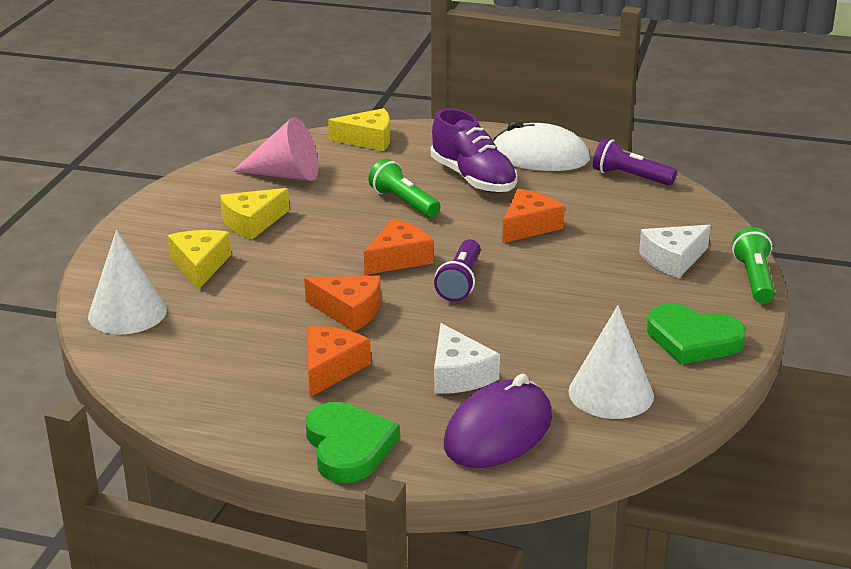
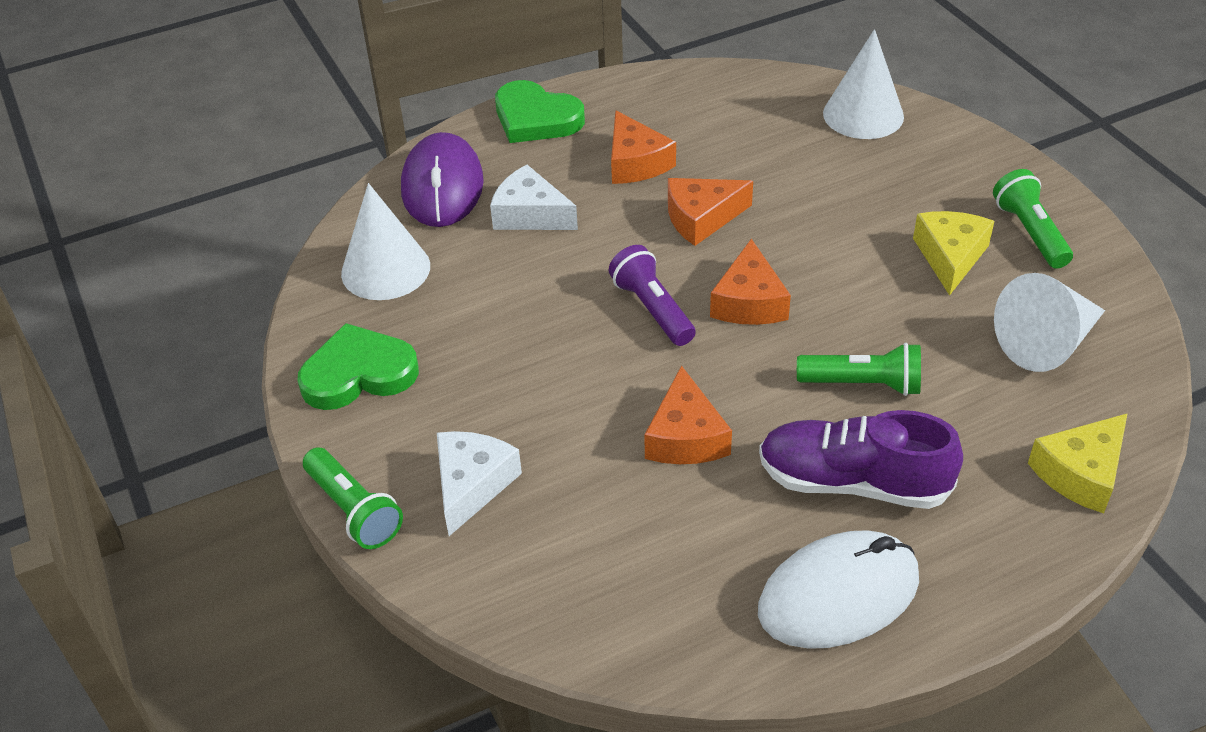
camera: 140 degrees right, 15 degrees up
(188, 211) = (1029, 232): none -> green flashlight
(200, 266) = (898, 184): yellow cheese -> none
(286, 175) = (1047, 343): pink cone -> white cone
(630, 177) = (674, 632): purple flashlight -> none

